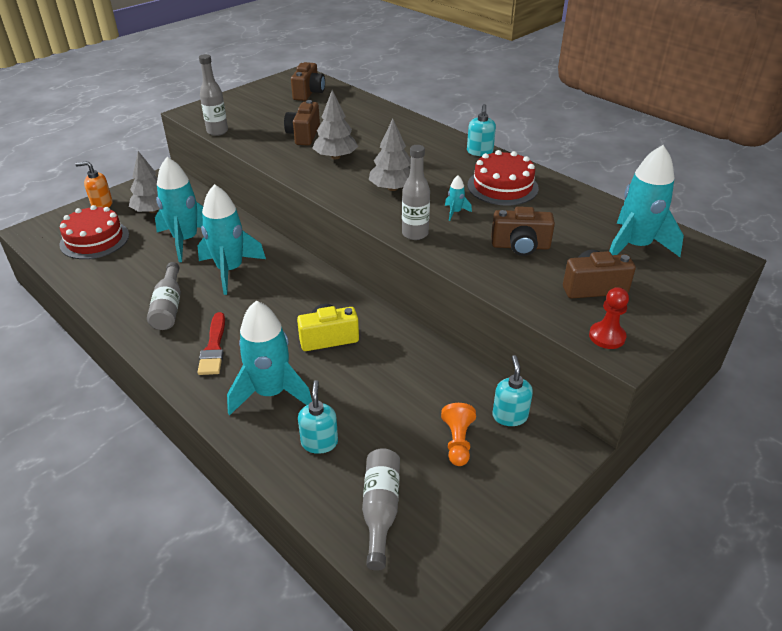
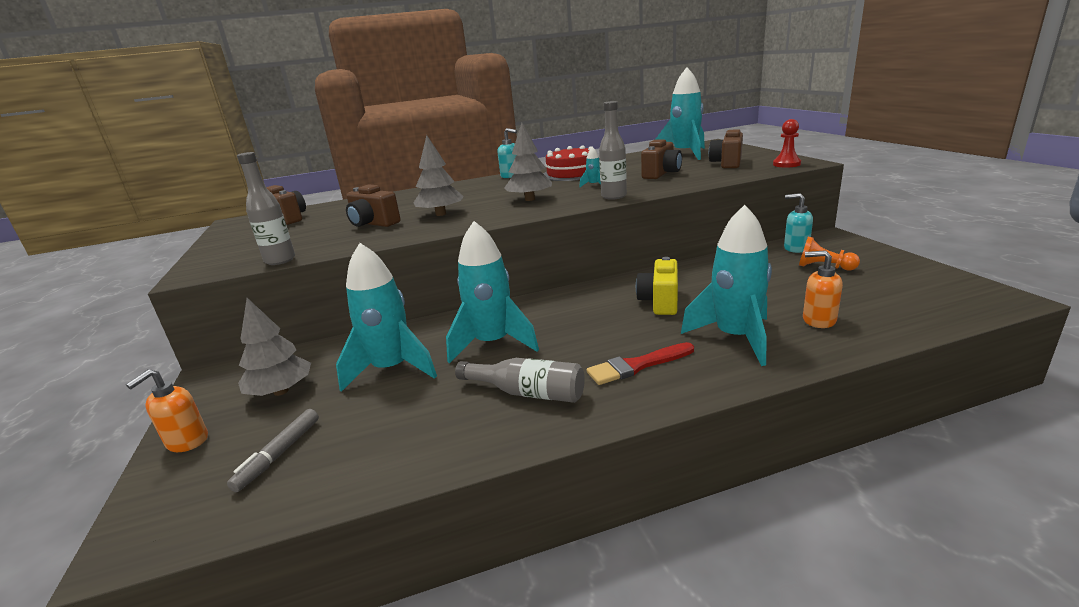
camera: 60 degrees left, 15 degrees down
(94, 239) = (279, 454): red cake -> grey marker
(214, 347) = (637, 366): red brush -> red brush turned 135 degrees clockwise
(319, 442) = (818, 320): turquoise soap dispenser -> orange soap dispenser
(380, 510) = (910, 303): grey bottle -> none

